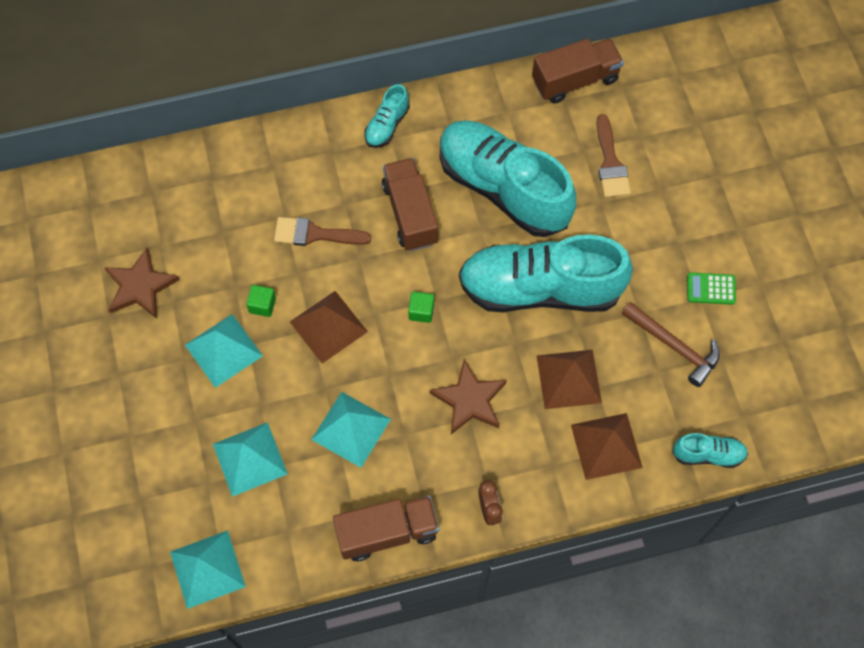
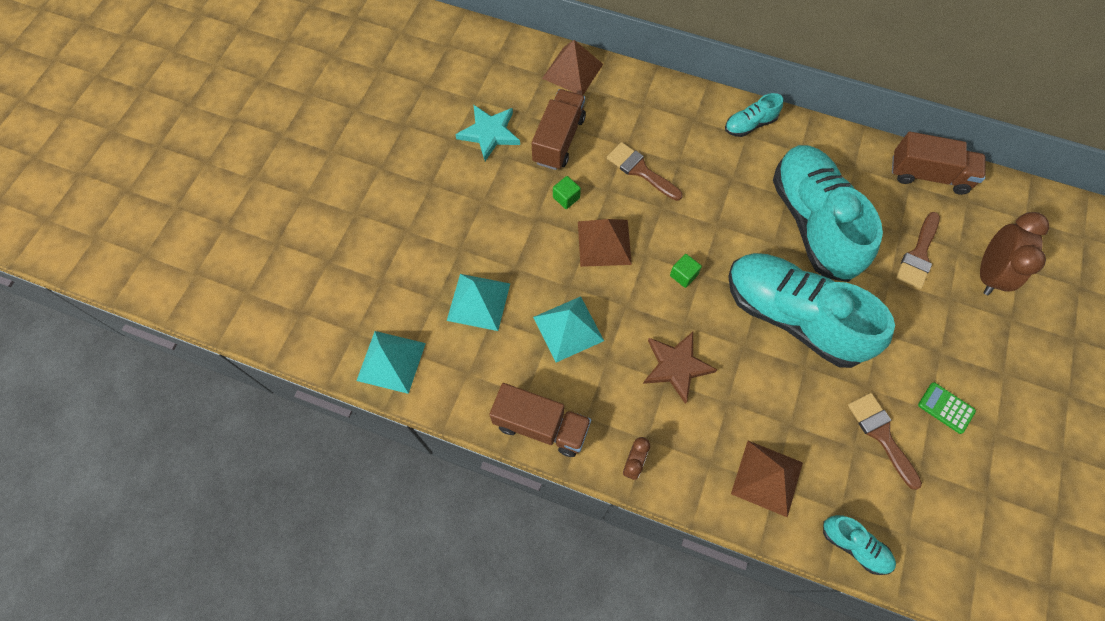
camera: 35 degrees right, 0 degrees up
(140, 286) = (489, 133): brown star -> turquoise star
(223, 350) = (515, 212): turquoise pyramid -> none
(410, 213) = (724, 198): brown truck -> brown truck (558, 140)
(568, 379) = (770, 402): brown pyramid -> brown pyramid (572, 71)
(674, 346) = (881, 434): brown hammer -> brown brush
(676, 145) = (988, 273): none -> brown clock

